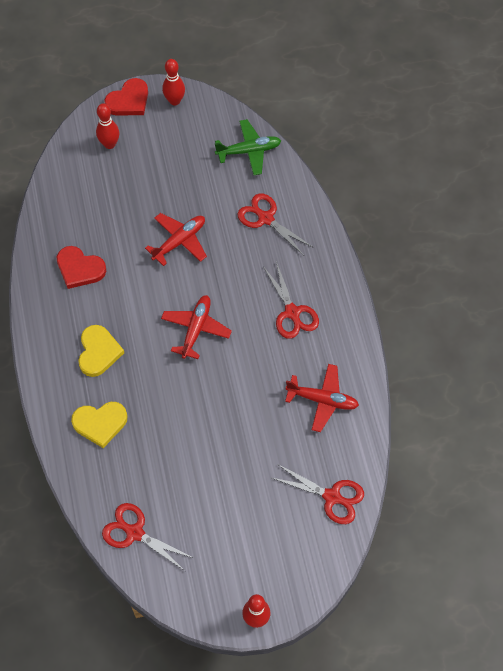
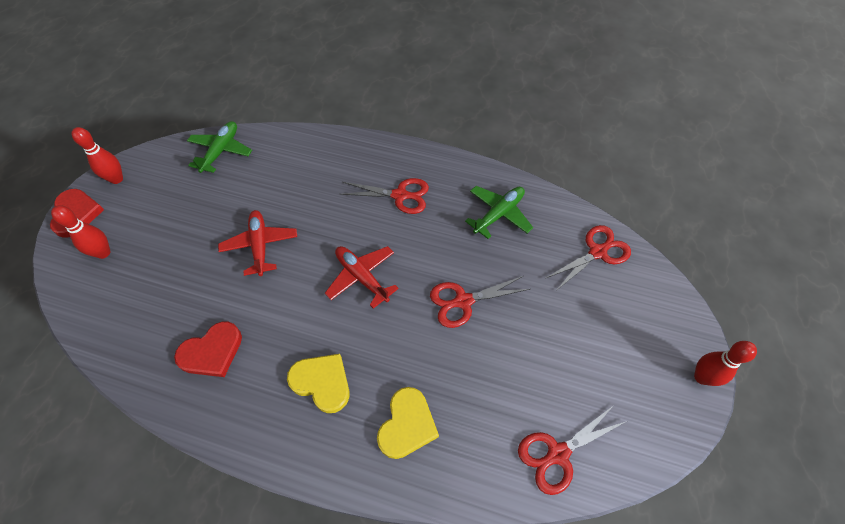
camera: 60 degrees left, 5 degrees down
(265, 218) = (295, 171): red scissors -> red scissors (463, 301)
(322, 400) = (498, 214): red plane -> green plane

